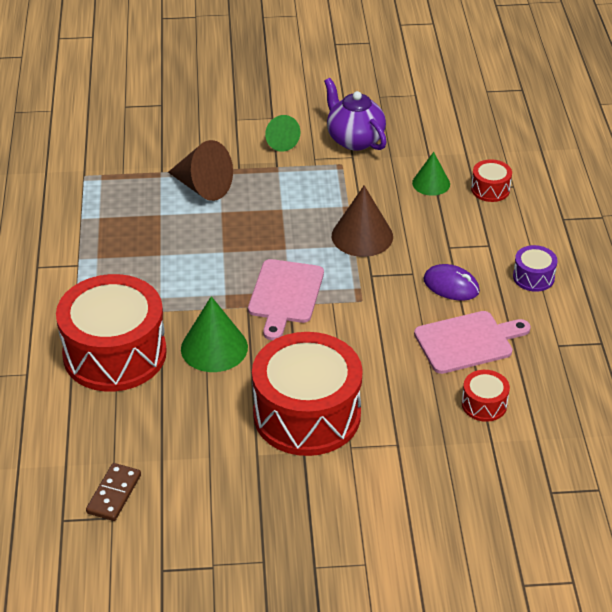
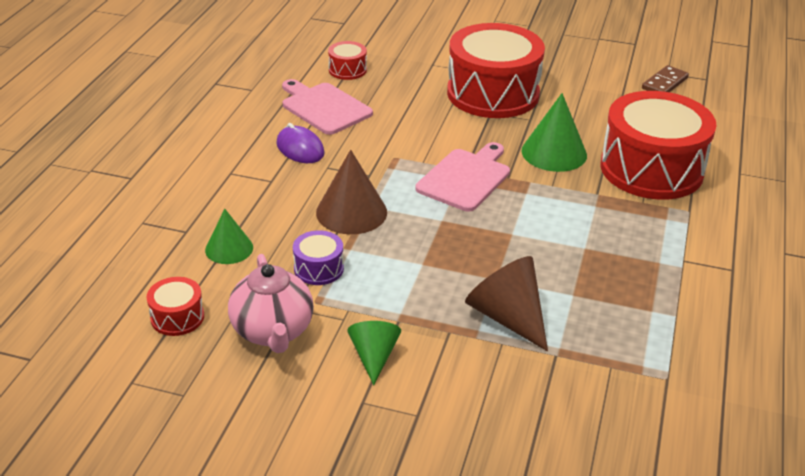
camera: 160 degrees left, 5 degrees down
(354, 139) = (273, 332): purple teapot -> pink teapot
(467, 342) = (324, 107): pink cutting board -> pink cutting board turned 45 degrees clockwise
(490, 189) = (171, 225): red drum -> red drum (177, 317)
(533, 277) = (218, 137): purple drum -> purple drum (318, 268)

